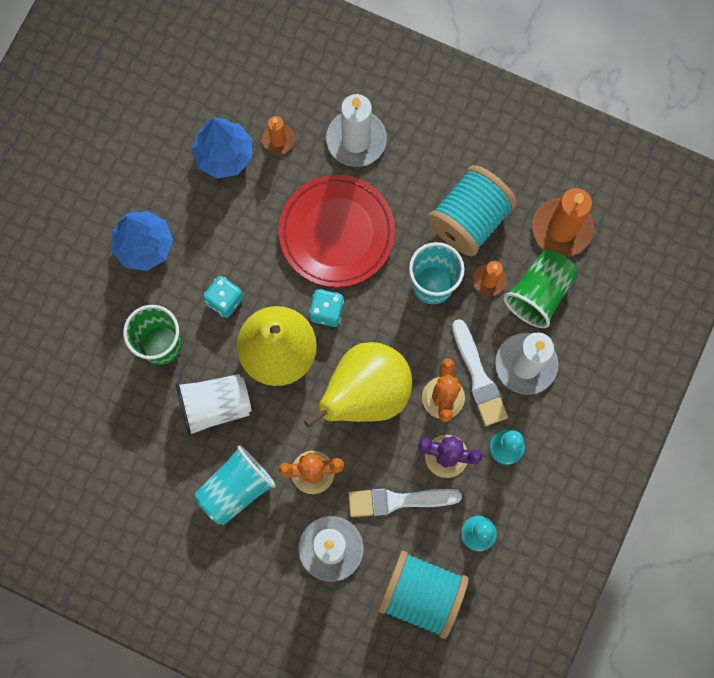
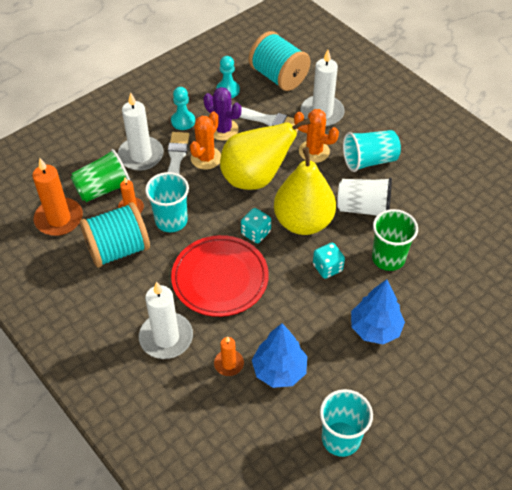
camera: 155 degrees left, 25 degrees down
(136, 113) = (341, 438): none -> turquoise cup

